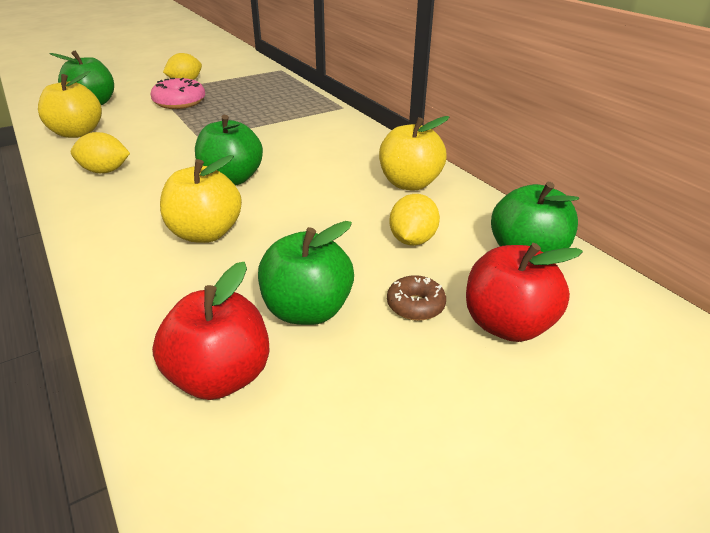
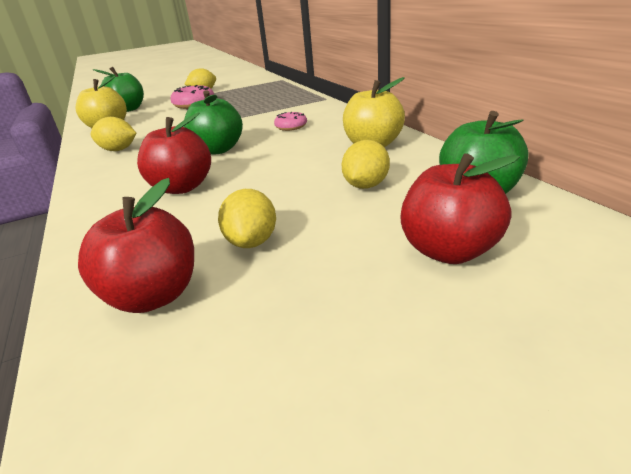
camera: 10 degrees right, 5 degrees down
(206, 233) = (182, 187): yellow apple -> red apple
(307, 310) = (252, 242): green apple -> yellow lemon
(311, 149) = (291, 127): none -> pink donut
(415, 305) = (357, 236): brown donut -> none

